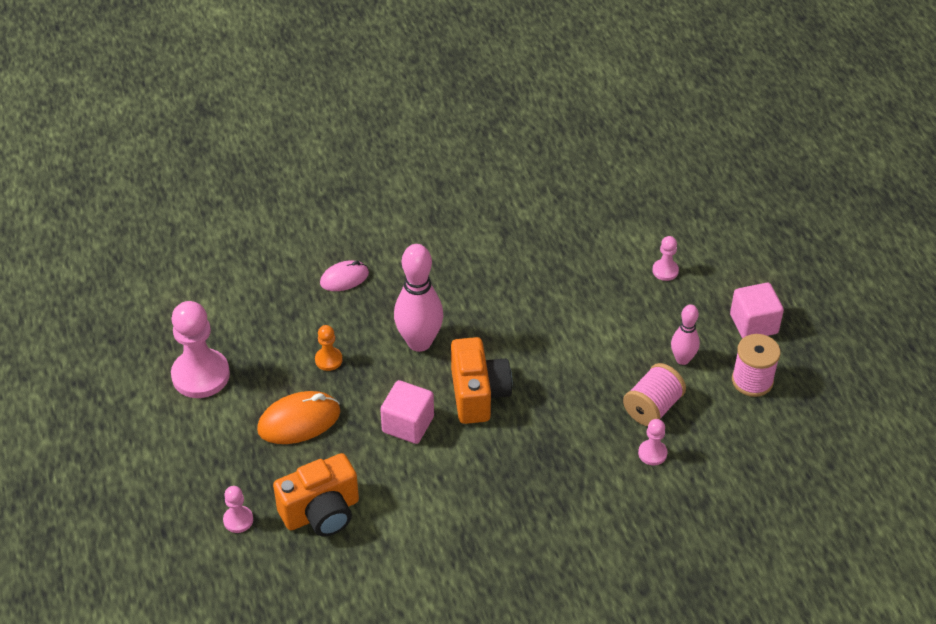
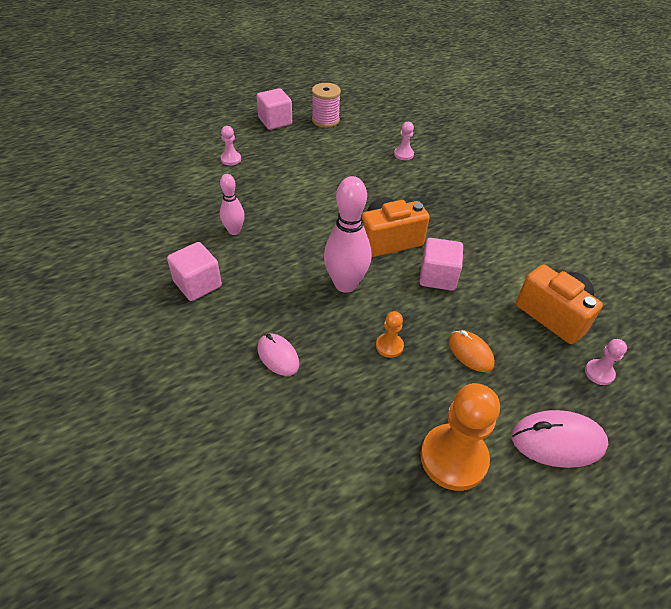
camera: 105 degrees left, 0 degrees up
(185, 454) = (557, 441): none -> pink mouse
(200, 375) = (453, 458): pink pawn -> orange pawn
(299, 421) = (470, 353): orange mouse -> orange mouse, size x0.64
(451, 230) = (197, 284): none -> pink cube
(652, 407) = (364, 157): pink spool -> none
(682, 359) = (316, 147): pink bowling pin -> pink bowling pin (234, 231)

